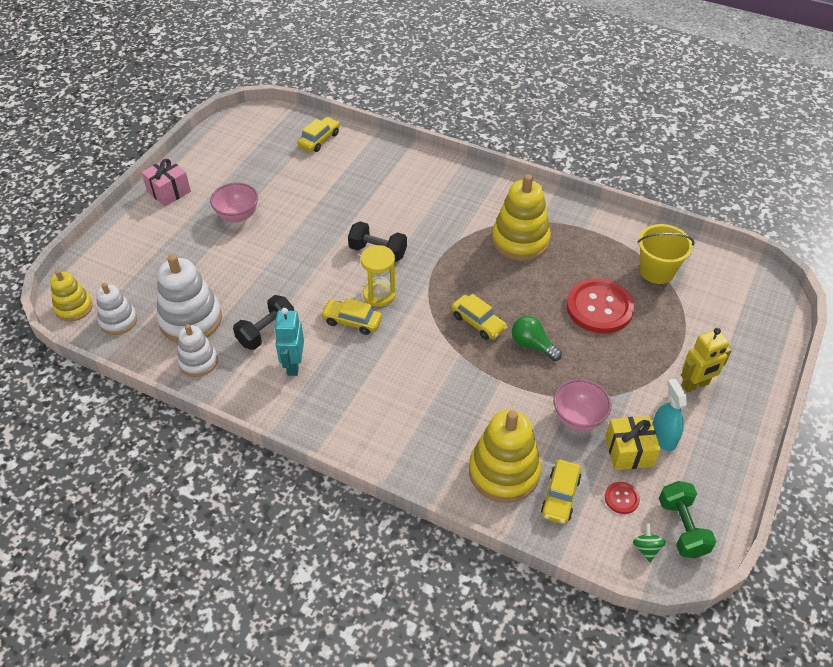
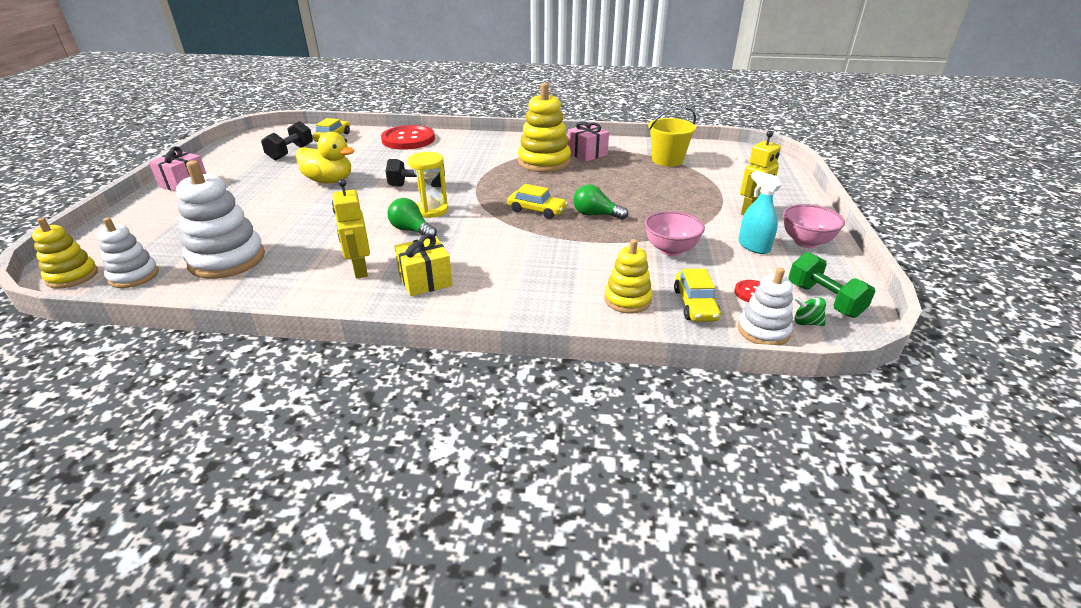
camera: 20 degrees left, 15 degrees down
(198, 361) = (244, 288): white stacking toy -> white stacking toy (763, 331)
(237, 216) = (264, 187): pink bowl -> pink bowl (806, 242)
(266, 332) = (320, 253): black dumbbell -> black dumbbell (291, 153)
(293, 365) = (360, 270): turquoise robot -> yellow robot
(298, 220) = (329, 181): none -> yellow duck
(352, 321) = (412, 230): yellow car -> green light bulb
(504, 472) = (627, 300): yellow stacking toy -> yellow stacking toy, size x0.60
(573, 236) = (587, 154): none -> pink gift
(599, 307) = (637, 185): red button -> red button (408, 139)
(629, 451) = (732, 261): yellow gift -> yellow gift (425, 280)
(646, 548) = (806, 322): green spinning top -> green spinning top turned 45 degrees counterclockwise

